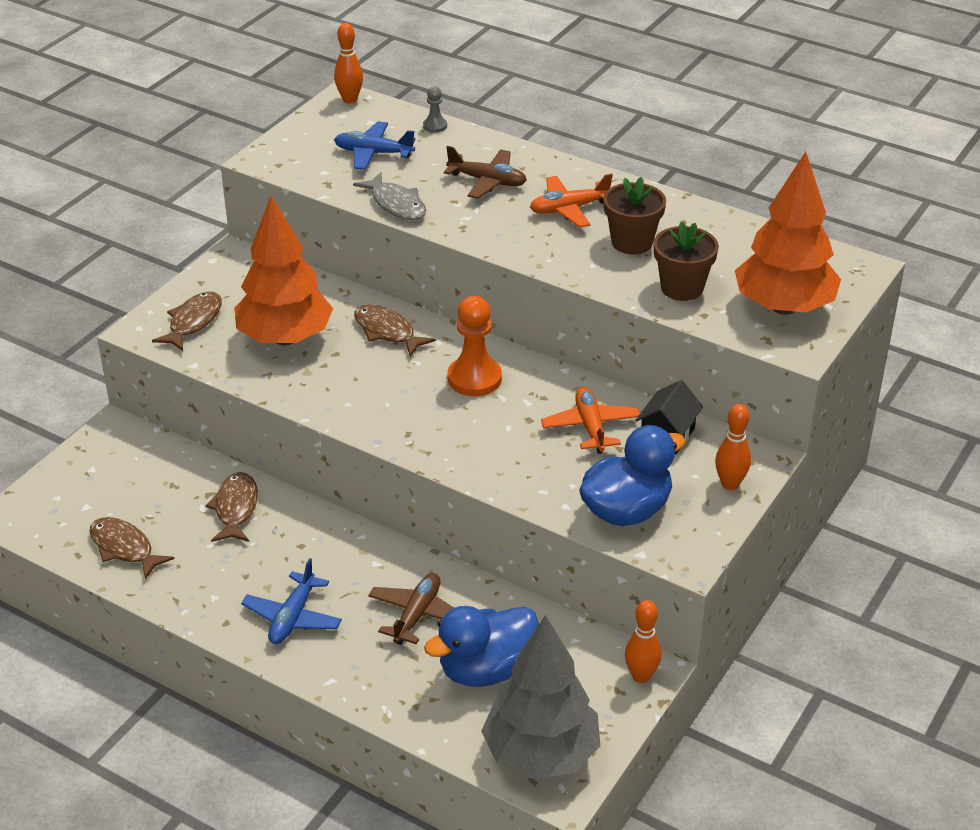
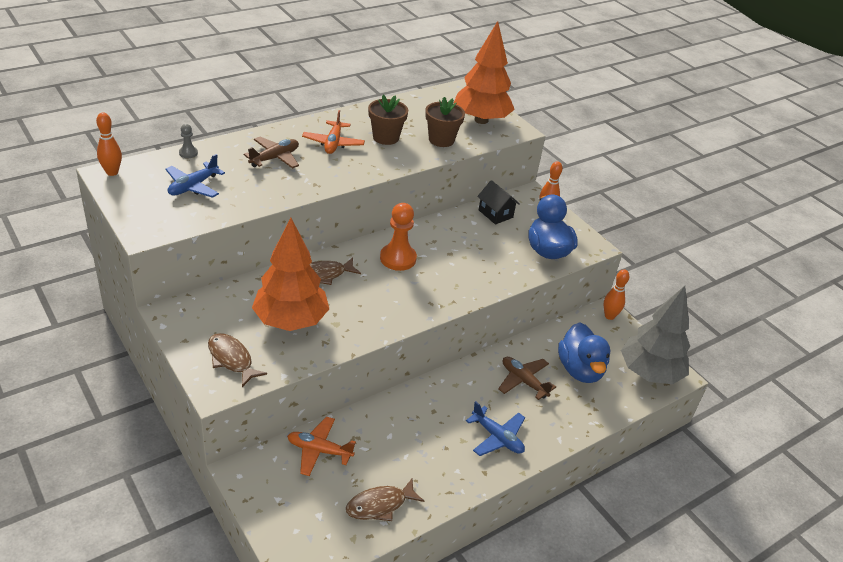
camera: 70 degrees left, 0 degrees up
(235, 508) = (377, 431): brown fish -> none
(396, 204) = (265, 199): grey fish -> none
(590, 427) = (472, 235): orange plane -> orange plane (319, 450)

